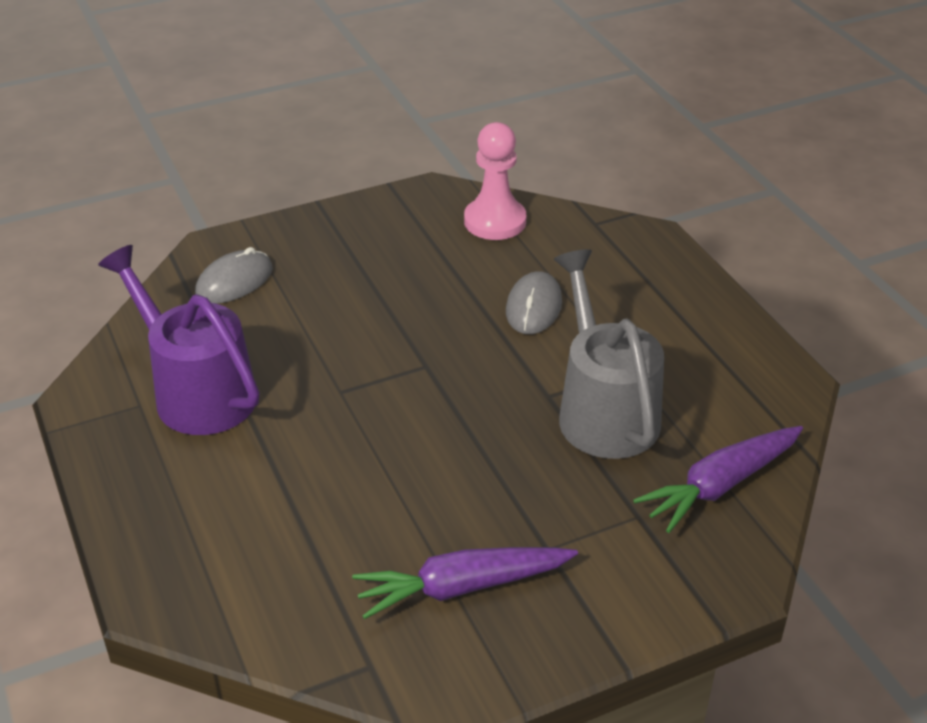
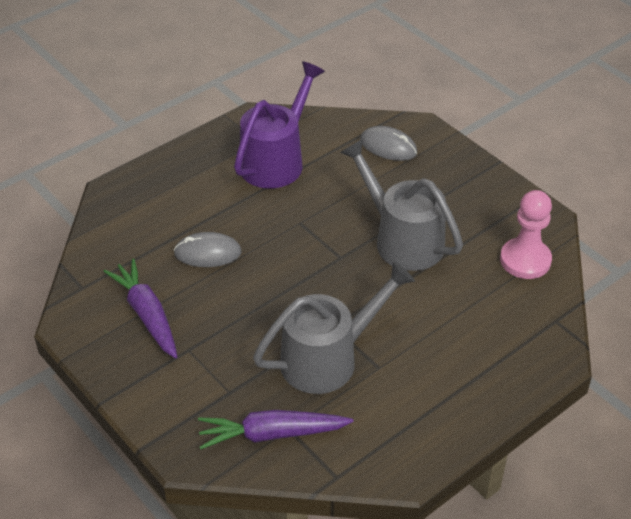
camera: 75 degrees right, 5 degrees up
(417, 306) = (401, 239): none -> grey watering can
(533, 307) = (428, 301): grey mouse -> grey mouse (207, 253)
(719, 486) = (271, 434): purple carrot -> purple carrot turned 45 degrees counterclockwise

